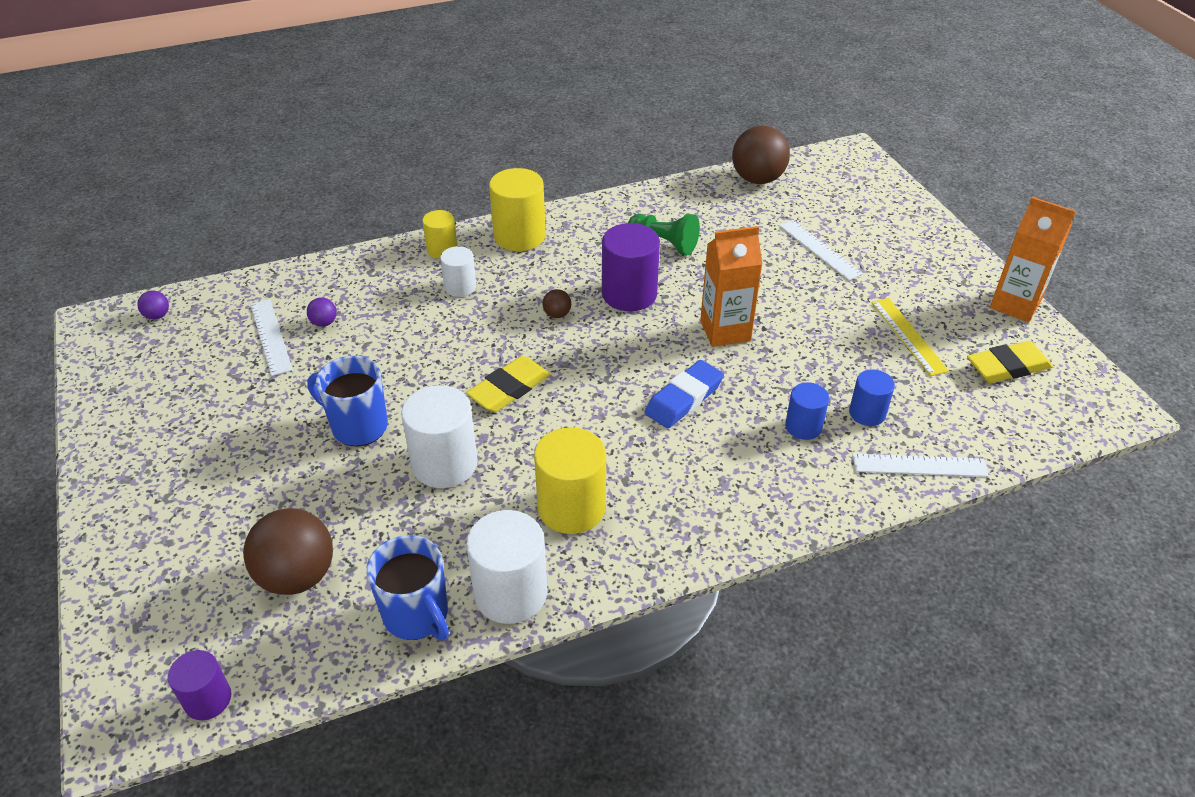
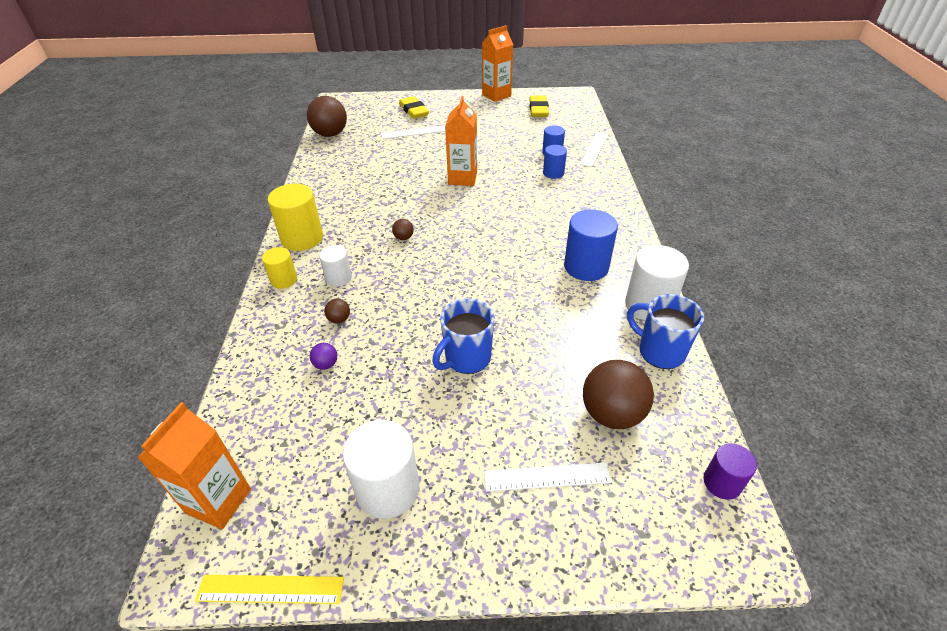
camera: 70 degrees left, 0 degrees up
(157, 315) = (219, 501): purple ball -> orange carton
(270, 336) = (319, 404): white ruler -> white ruler (547, 477)
(392, 310) = (339, 319): none -> brown ball
(417, 615) = (660, 351): blue mug -> blue mug turned 120 degrees counterclockwise
(444, 464) = (526, 316): white cylinder -> white cylinder (387, 489)
(509, 389) = (466, 273): yellow eraser -> yellow eraser (414, 111)
(571, 507) = (586, 267): yellow cylinder -> blue cylinder
(629, 294) = (404, 204): purple cylinder -> none
(664, 243) = (364, 180): green pawn -> none
(684, 398) = (512, 205): blue eraser -> none
(908, 336) = (502, 127): yellow ruler -> yellow ruler (270, 589)

